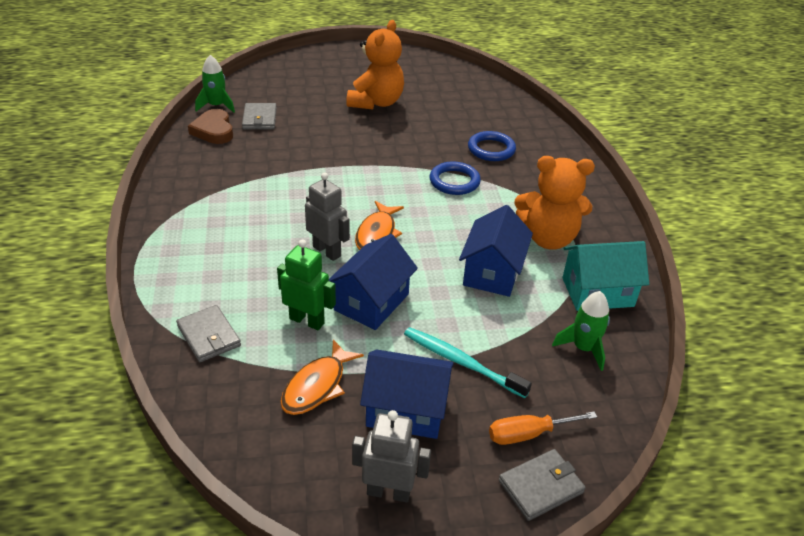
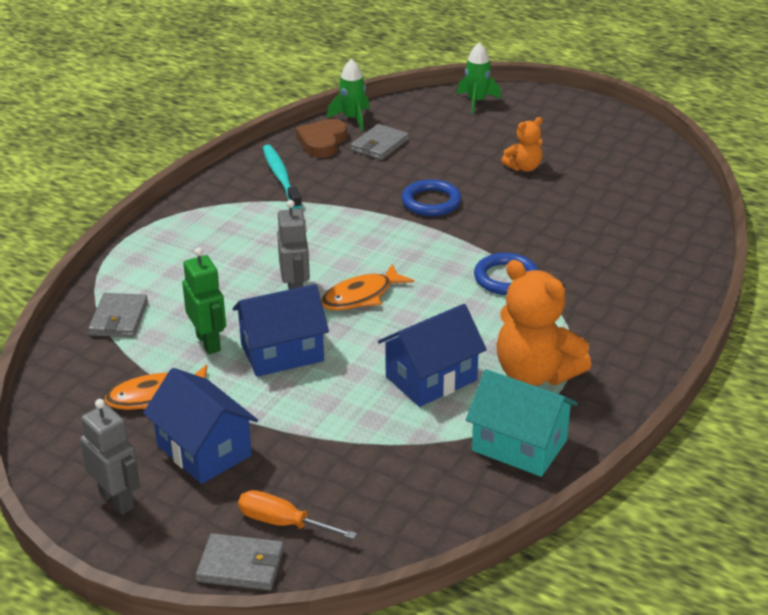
camera: 40 degrees right, 5 degrees down
(376, 102) = (524, 167): orange teddy bear -> orange teddy bear, size x0.53
(461, 362) = (299, 438): turquoise toothbrush -> turquoise toothbrush (281, 177)
(491, 149) = (593, 261): blue ring -> blue ring (431, 202)
(583, 348) = (432, 485): green rocket -> green rocket (476, 101)

